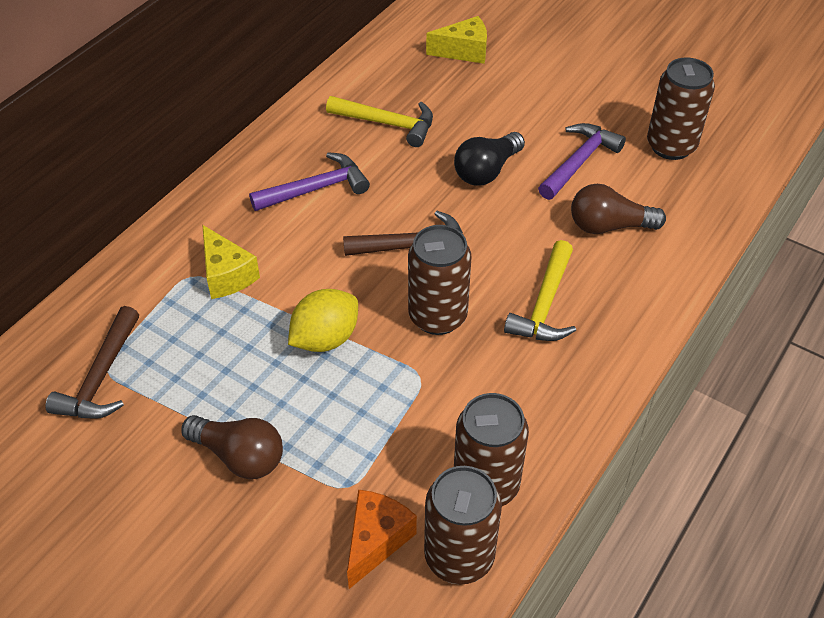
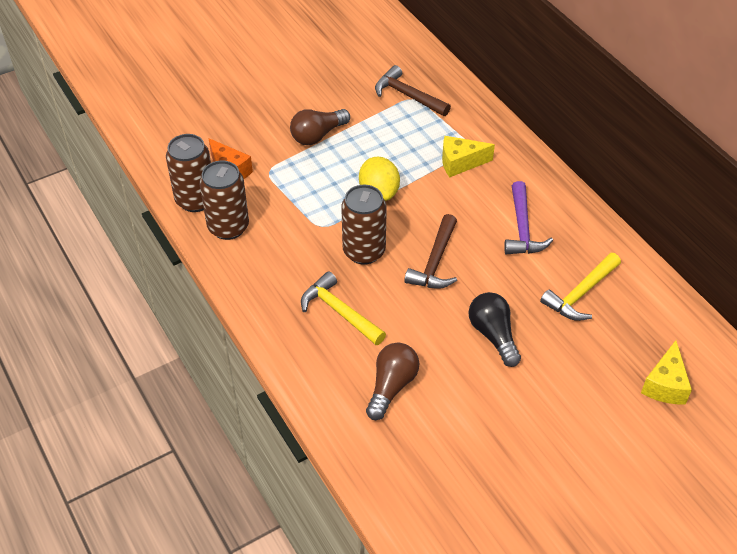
camera: 115 degrees right, 0 degrees up
(579, 162) = (474, 402): purple hammer -> none
(671, 146) = (462, 483): brown can -> none

